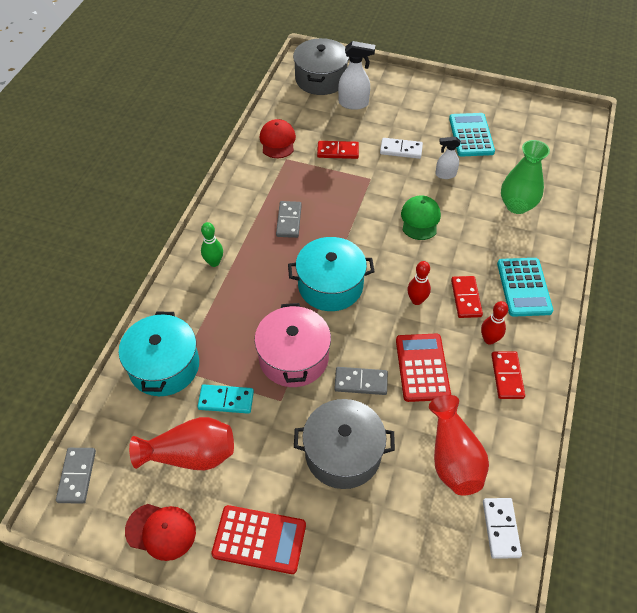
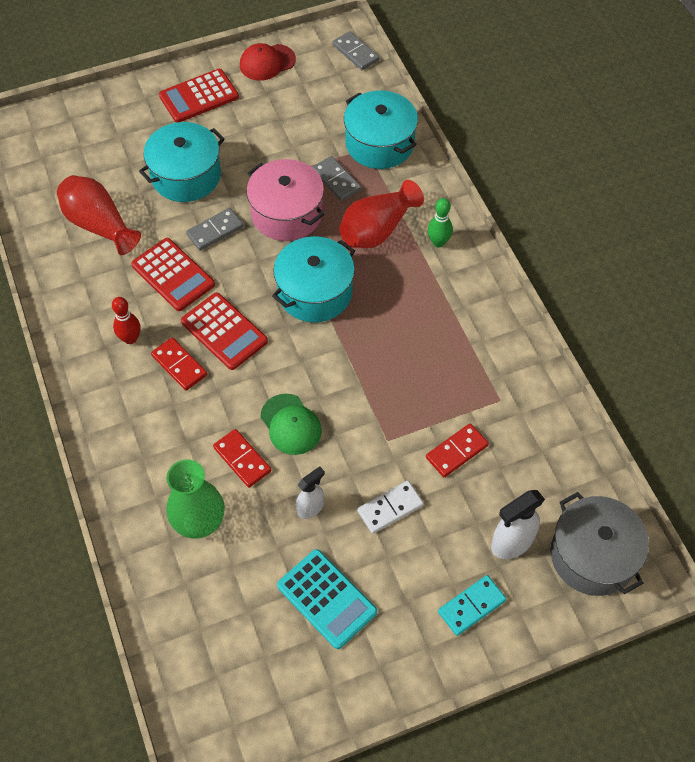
camera: 140 degrees right, 5 degrees up
(191, 455) = (294, 108): red vase -> red vase (377, 229)
(226, 400) = (307, 153): turquoise domino -> turquoise domino (471, 606)
(277, 141) = (534, 416): red cap -> none
(289, 221) = (418, 329): grey domino -> grey domino (336, 180)
(343, 453) = (186, 176): grey pot -> turquoise pot
(416, 300) = (224, 331): red bowling pin -> red calculator
(501, 528) = (33, 202): white domino -> none
(507, 376) = (93, 315): red domino -> red domino (242, 459)
(524, 287) = (129, 416): turquoise calculator -> none

